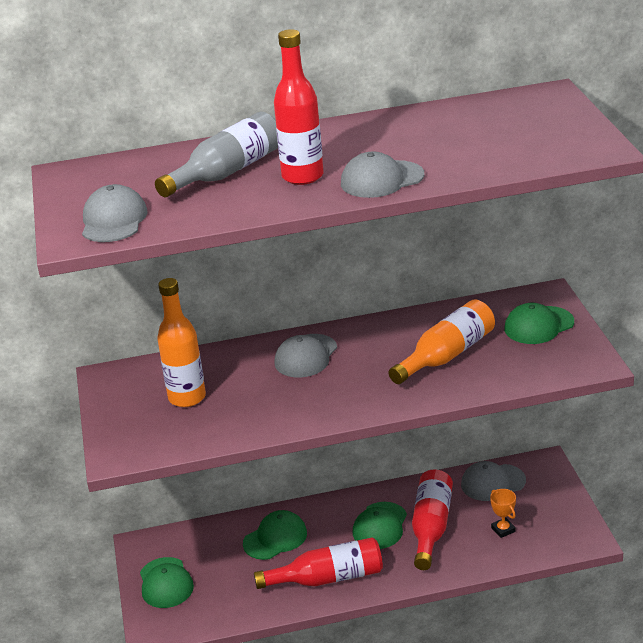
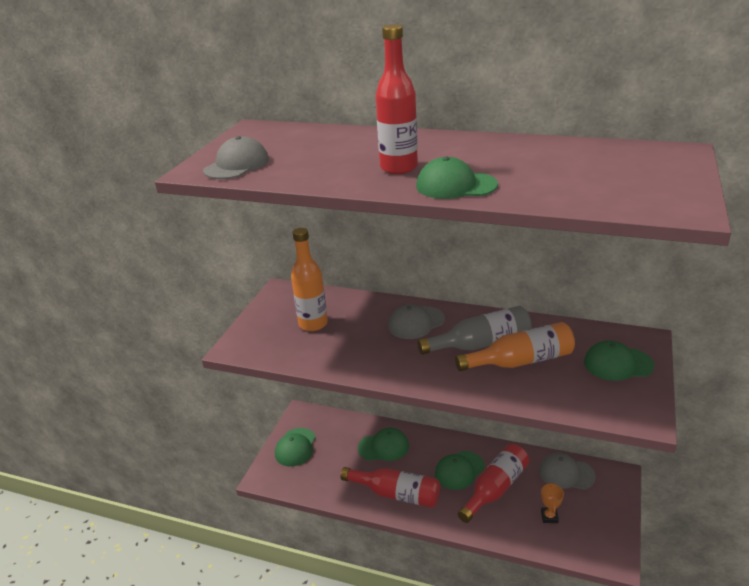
camera: 30 degrees right, 0 degrees up
(227, 172) = (351, 151): grey bottle -> grey bottle (481, 344)
(382, 179) = (456, 185): grey cap -> green cap

